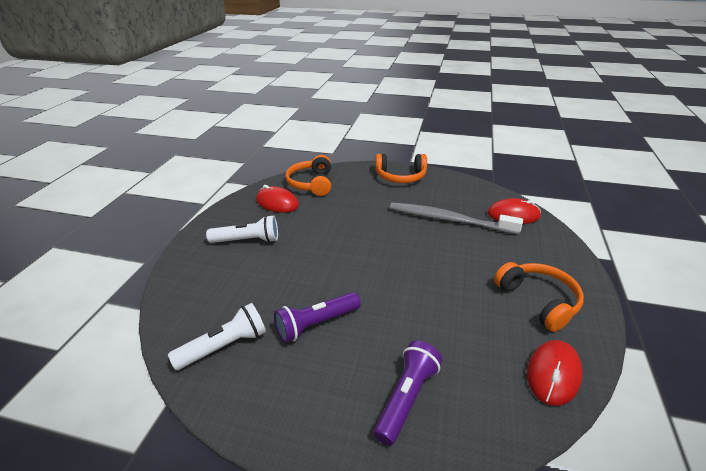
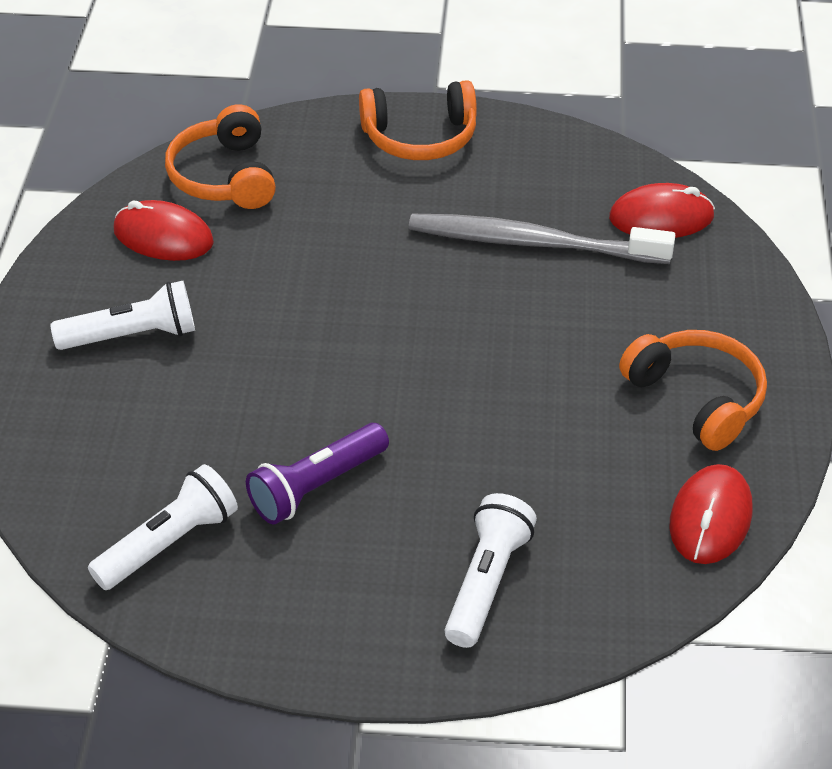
camera: 10 degrees left, 10 degrees up
(406, 398) = (487, 582): purple flashlight -> white flashlight

